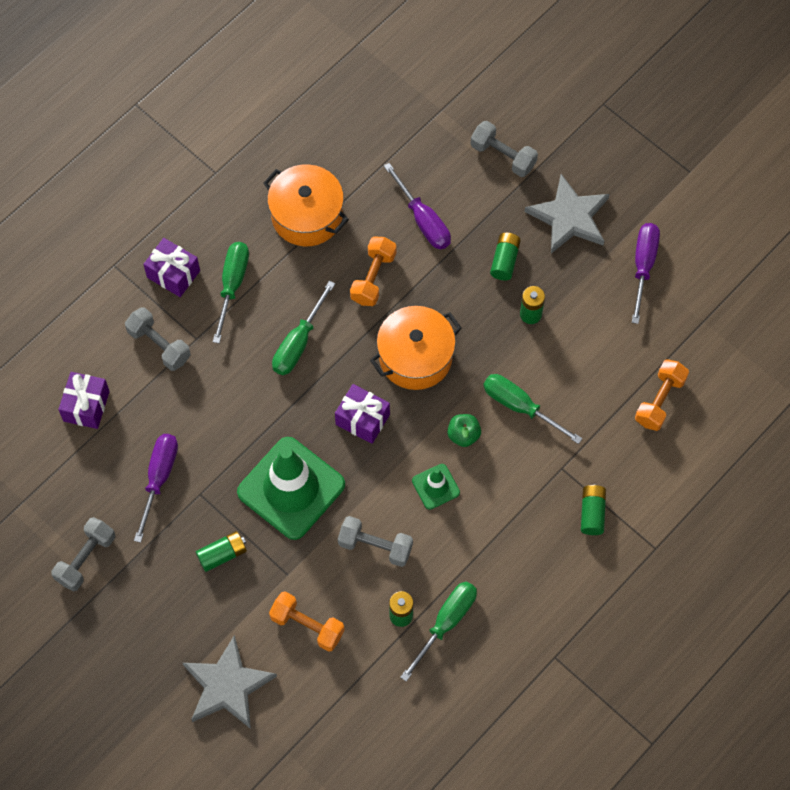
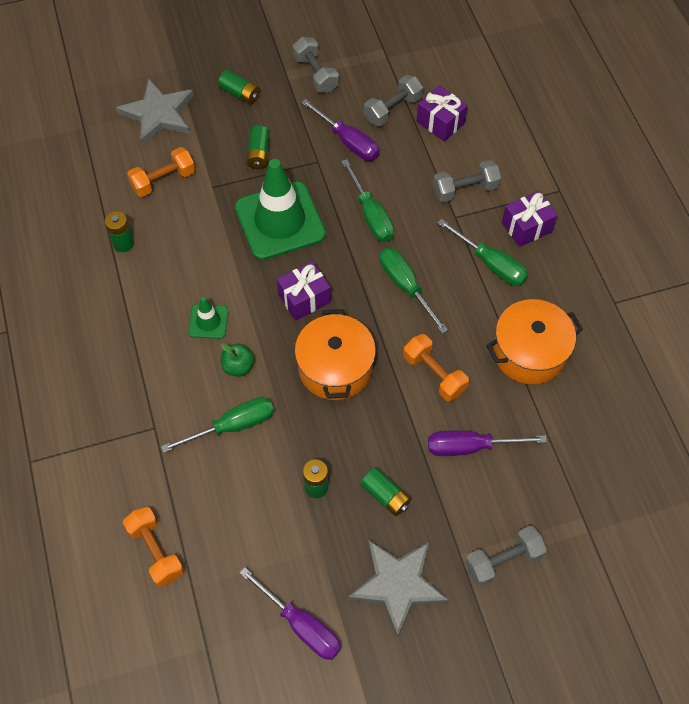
camera: 120 degrees right, 5 degrees down
(375, 546) = (191, 254): grey dumbbell -> grey dumbbell (392, 109)
(446, 623) = (93, 270): green screwdriver -> green screwdriver (371, 215)
(592, 513) = (97, 428): green battery -> green battery (240, 94)

